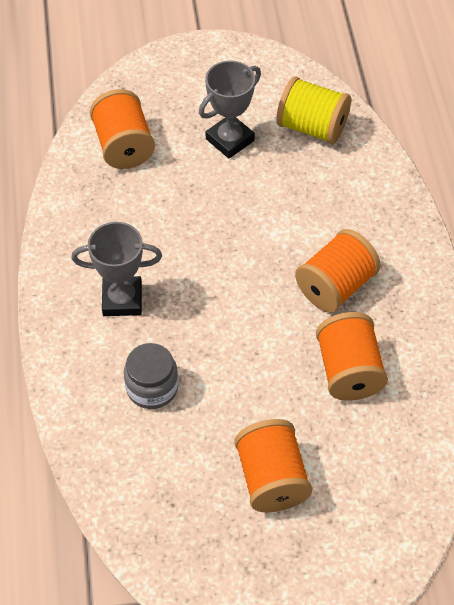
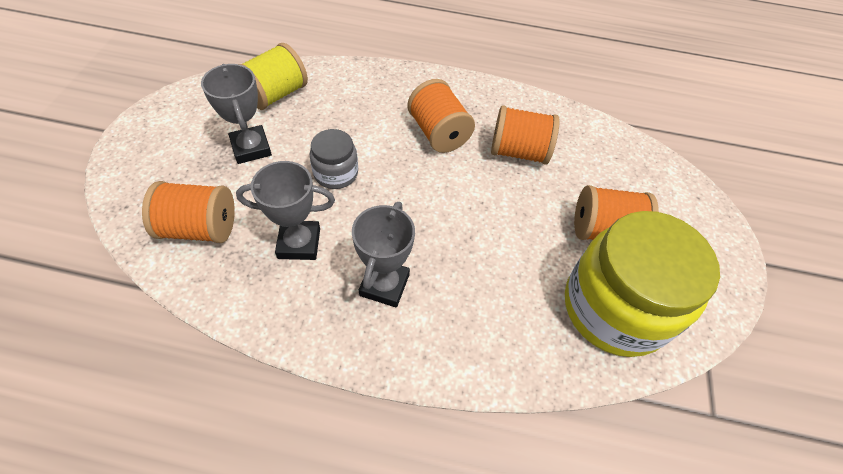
camera: 75 degrees left, 0 degrees up
(138, 221) = (299, 243): none -> grey trophy
(152, 387) = (492, 290): grey jar -> grey jar (336, 173)
(175, 502) = (615, 308): none -> yellow jar

